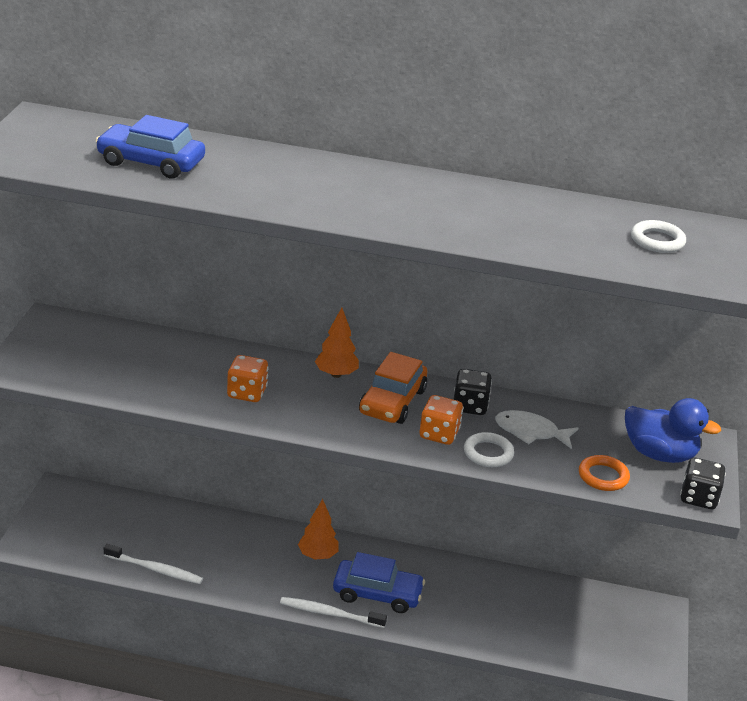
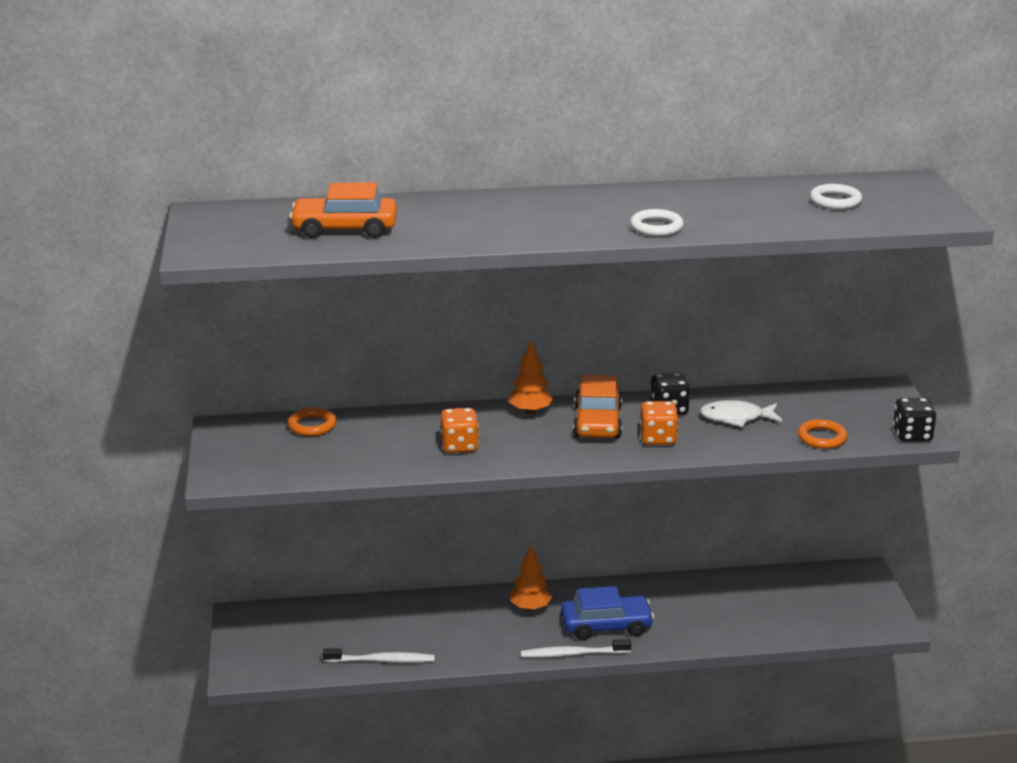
camera: 15 degrees left, 5 degrees down
(129, 338) = (312, 425): none -> orange ring
(151, 162) = (345, 229): blue car -> orange car
(488, 453) = (711, 443): white ring -> white ring (656, 227)
(659, 454) = (857, 409): blue duck -> none

